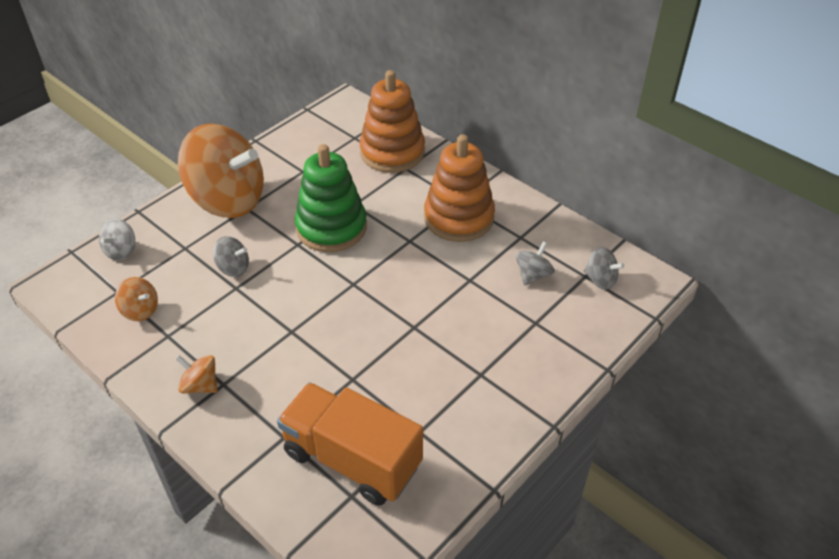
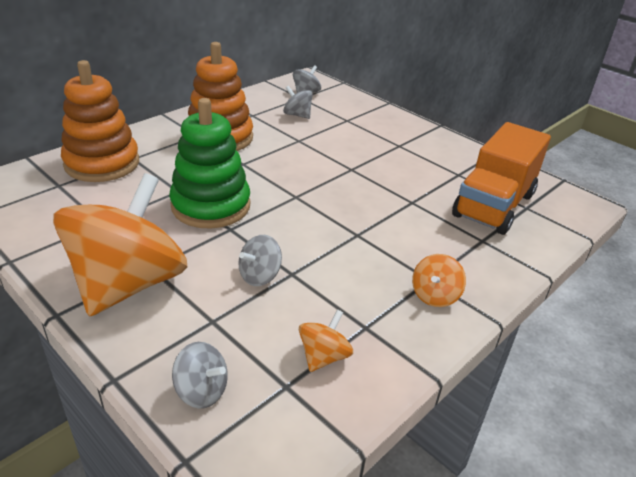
camera: 90 degrees left, 10 degrees down
(233, 268) = (260, 276): grey spinning top -> grey spinning top turned 150 degrees counterclockwise

